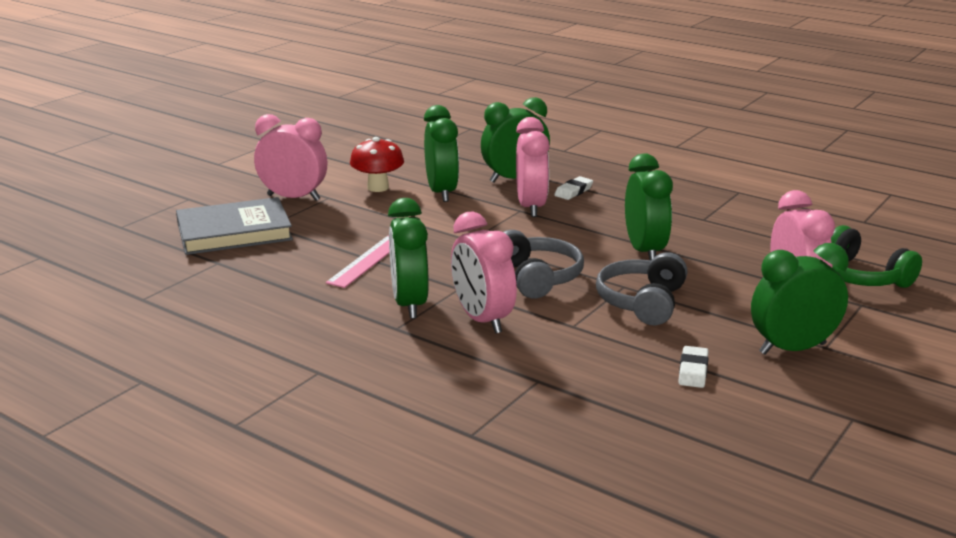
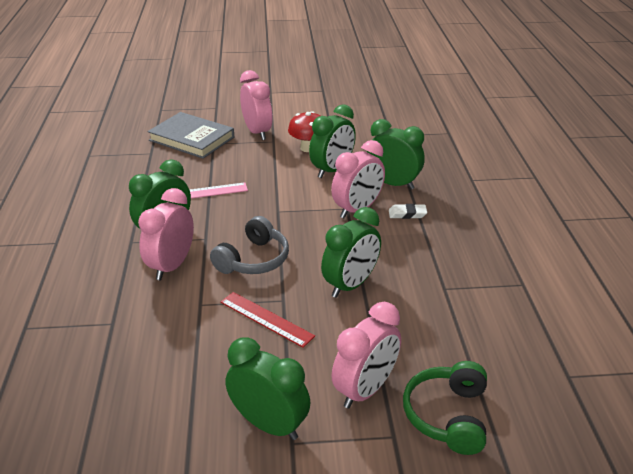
camera: 50 degrees right, 10 degrees up
(642, 302) = (266, 319): grey headphones -> red ruler
(693, 371) = (185, 386): white eraser -> none

